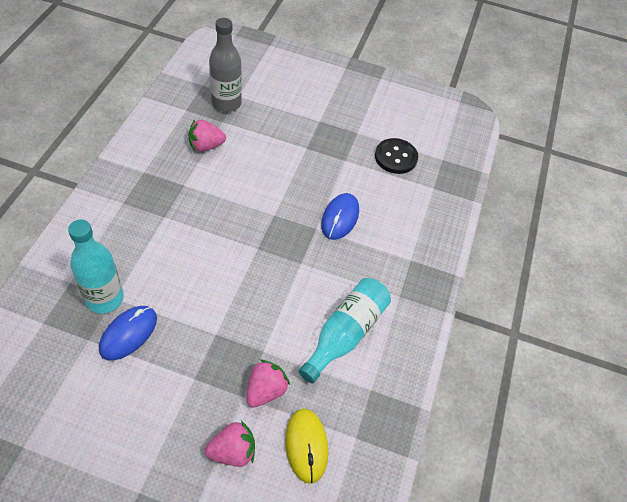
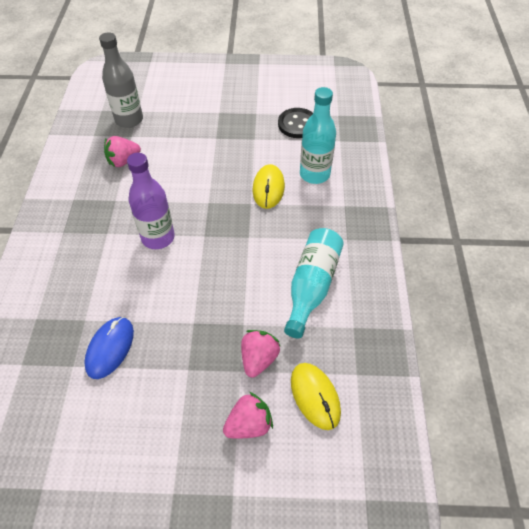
camera: 10 degrees left, 0 degrees up
(104, 298) = (75, 323): turquoise bottle -> turquoise bottle (314, 174)
(212, 236) = (158, 237): none -> purple bottle
(340, 218) = (268, 188): blue mouse -> yellow mouse

